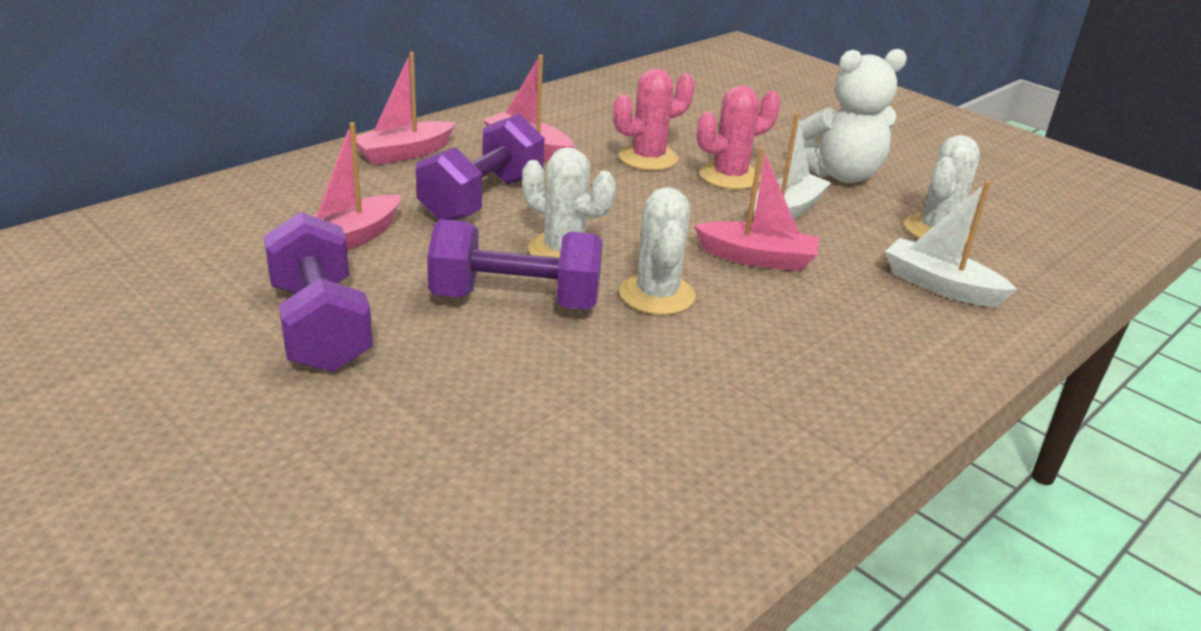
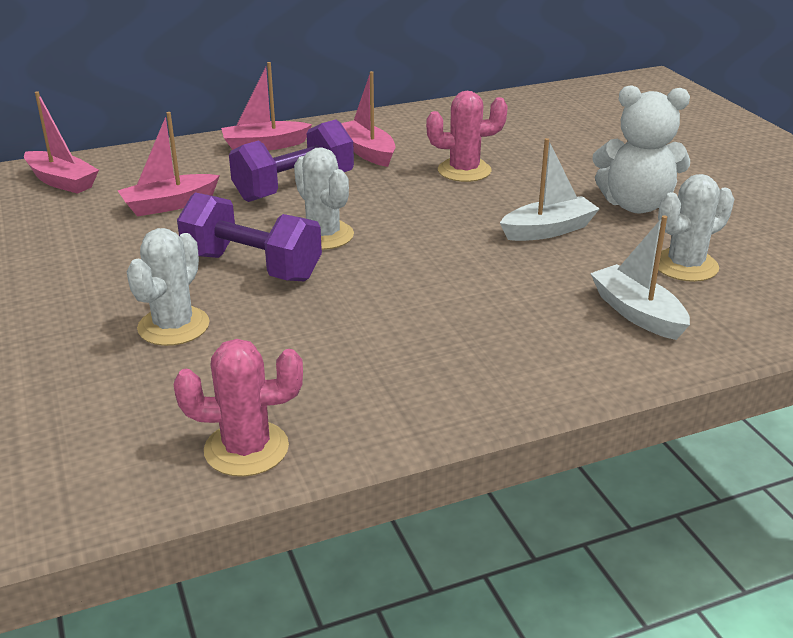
camera: 25 degrees right, 0 degrees up
(320, 327) = (98, 263): purple dumbbell -> none
(657, 295) = (368, 280): white cactus -> white cactus (173, 326)
(729, 176) = (524, 194): pink cactus -> pink cactus (246, 449)
(757, 258) = (483, 265): pink boat -> pink boat (62, 181)

